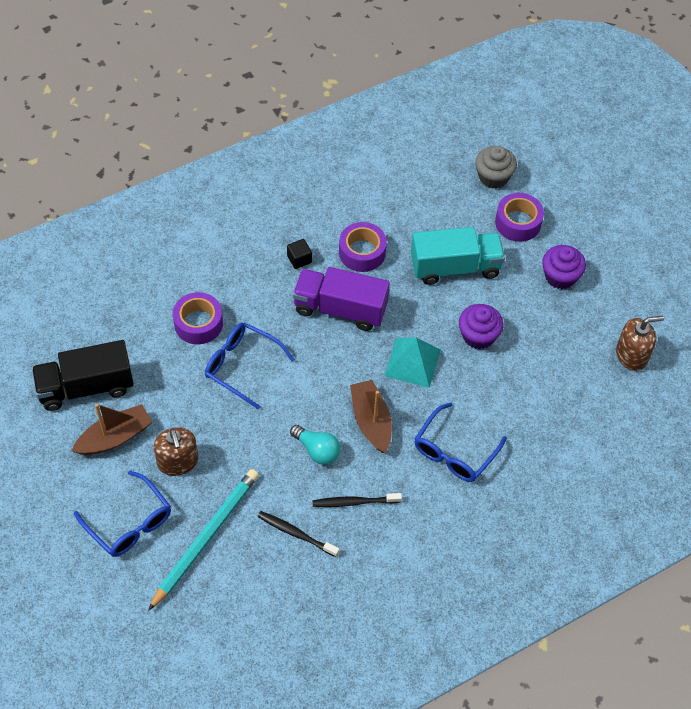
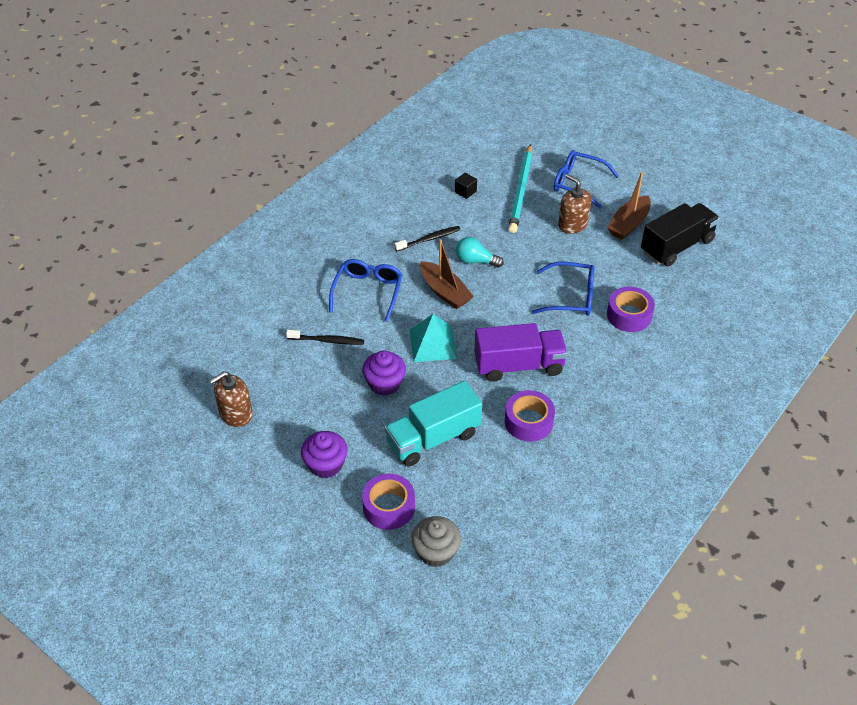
camera: 160 degrees right, 10 degrees down
(296, 533) = (460, 210): black toothbrush -> black toothbrush (327, 341)
(299, 259) = (582, 395): black cube -> black cube (465, 192)

